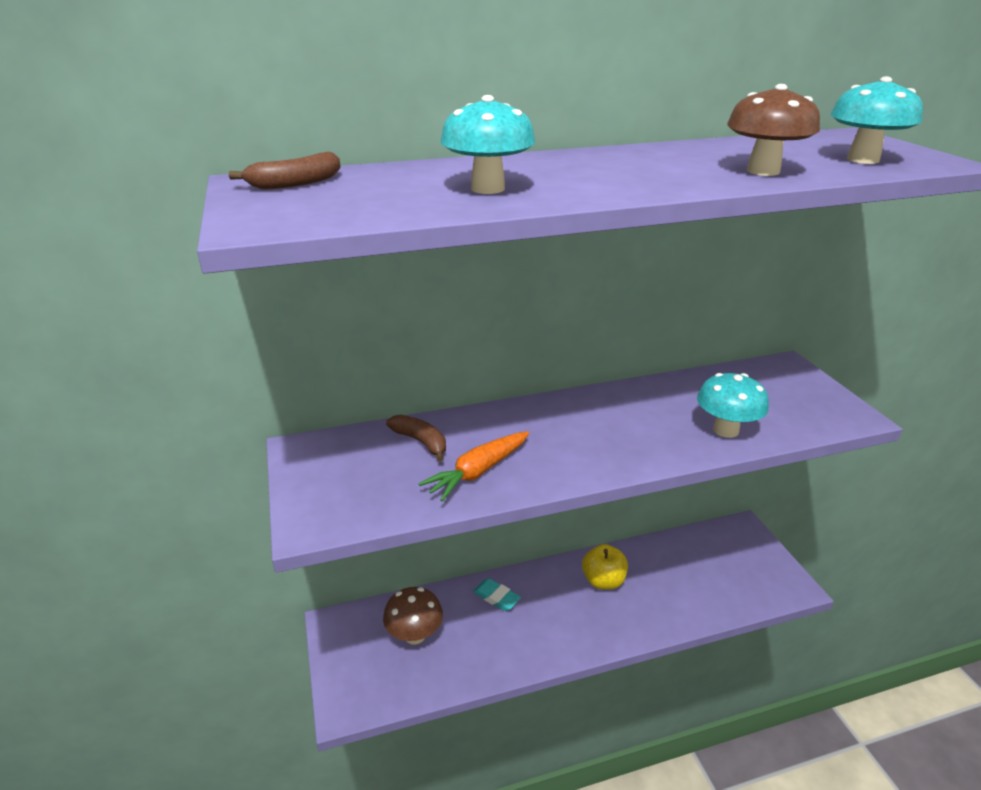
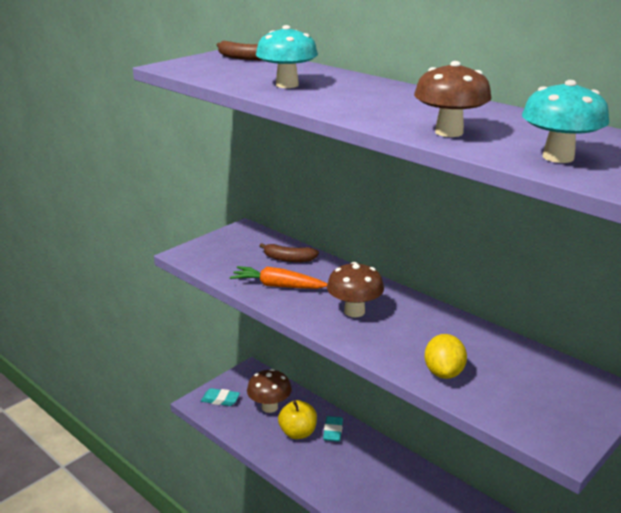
camera: 60 degrees right, 5 degrees down
(360, 680) = (220, 400): none -> turquoise eraser
(421, 442) = (288, 259): brown banana -> brown banana turned 90 degrees clockwise
(580, 439) = (354, 311): none -> brown mushroom
(603, 581) = (402, 483): yellow apple -> yellow apple (298, 433)
(726, 430) = (443, 373): turquoise mushroom -> yellow lemon

